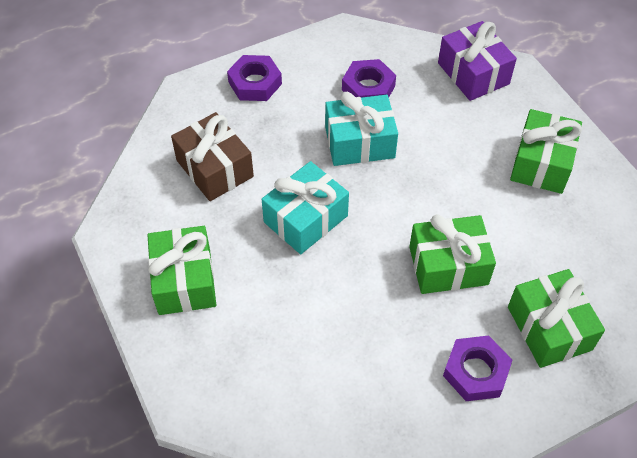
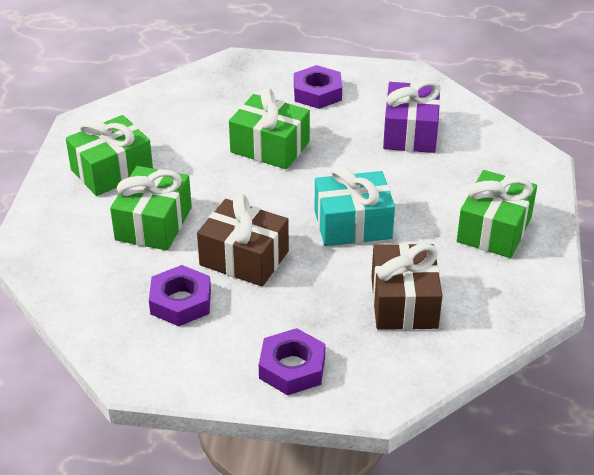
camera: 145 degrees left, 15 degrees down
(359, 142) = (244, 258): turquoise gift -> brown gift
(473, 73) = (66, 263): purple gift -> purple gift (410, 132)
(549, 328) = (242, 90): green gift -> green gift (153, 223)

